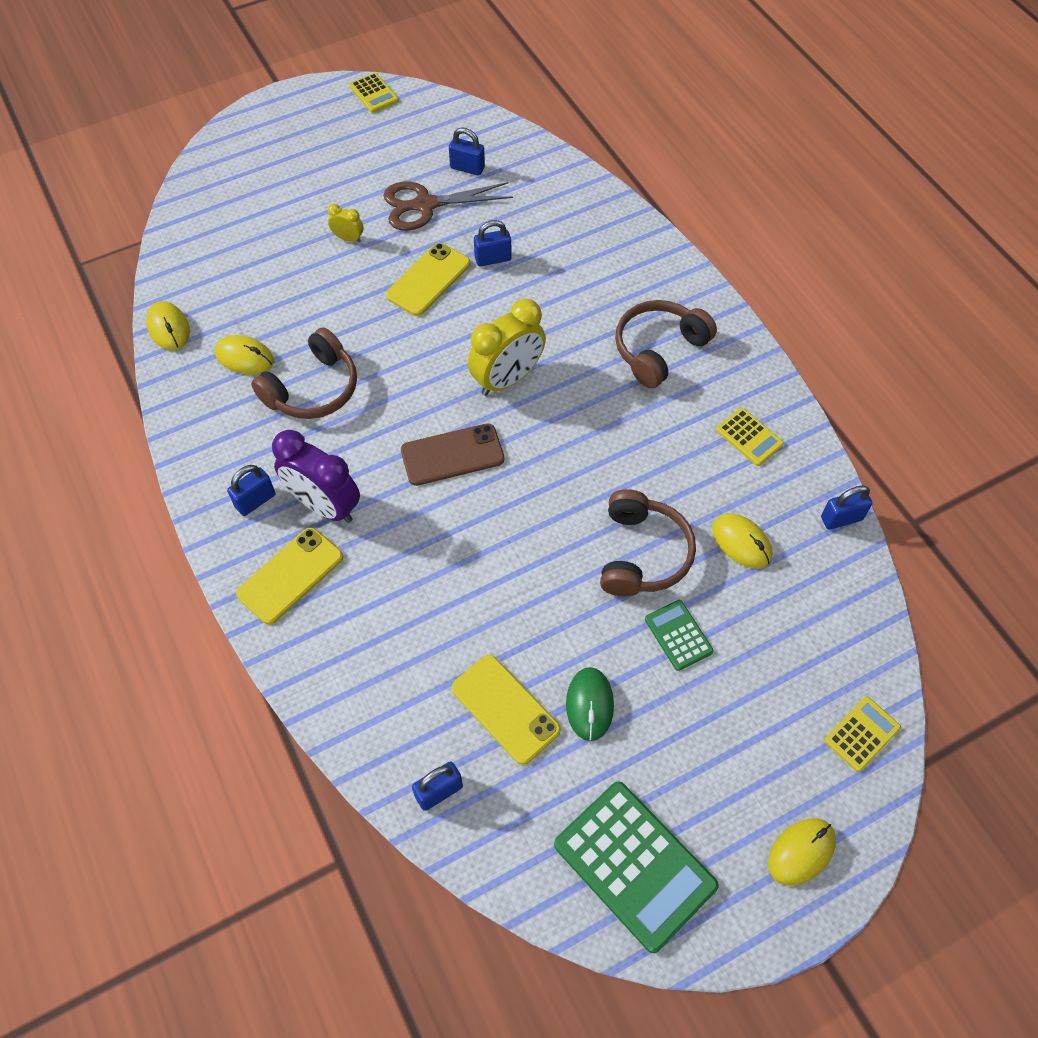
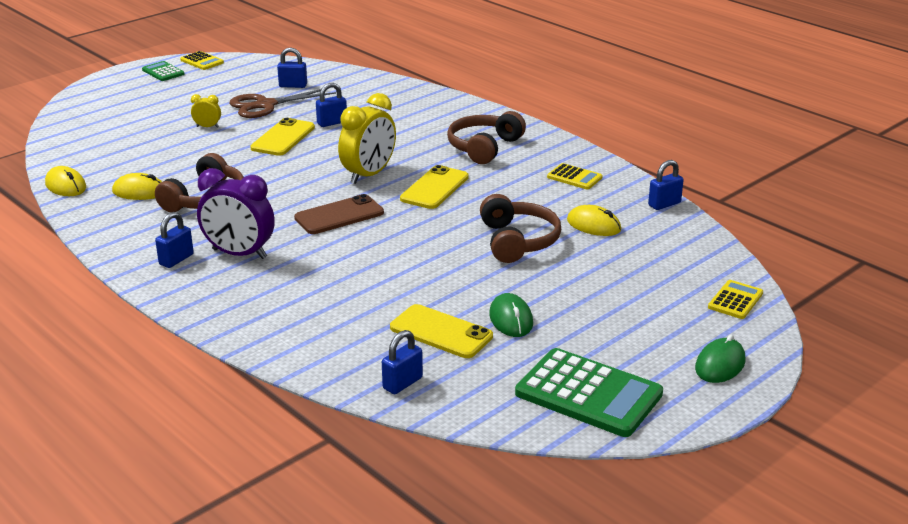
camera: 15 degrees left, 30 degrees down
(290, 575) = (223, 292): yellow phone -> yellow phone (434, 188)
(678, 635) = (566, 275): green calculator -> green calculator (163, 72)
(801, 852) = (720, 364): yellow mouse -> green mouse

